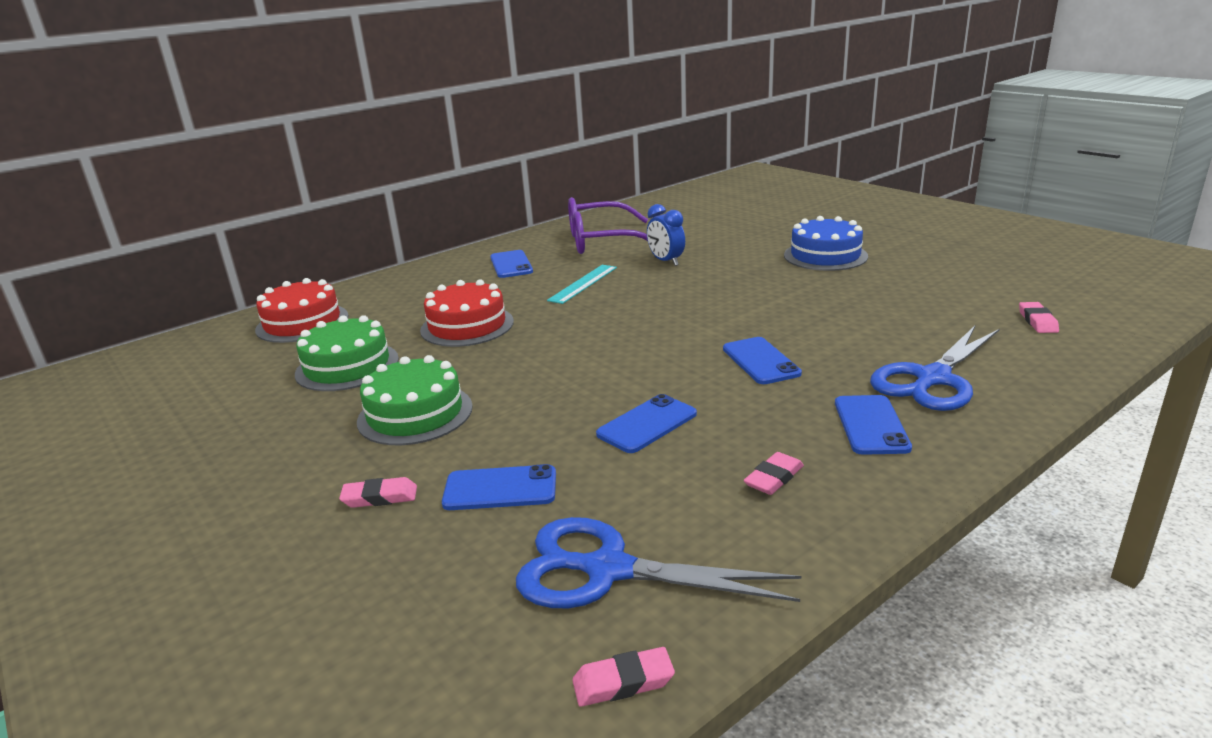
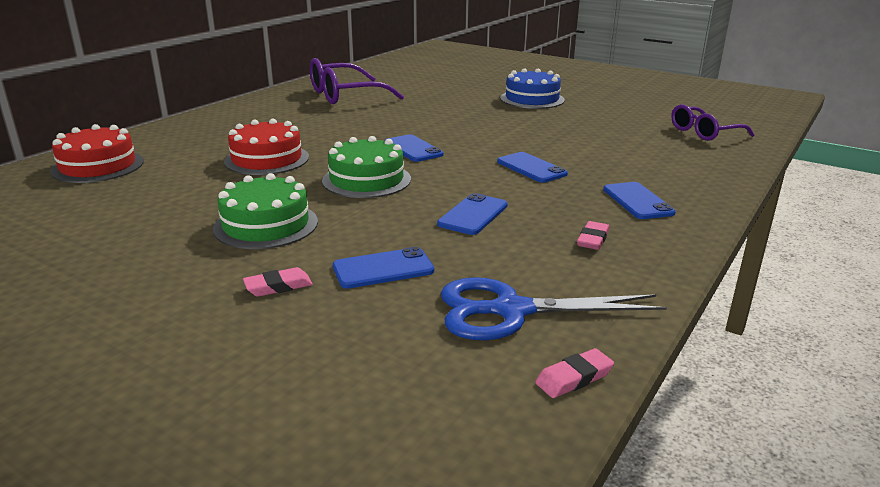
camera: 20 degrees left, 0 degrees up
(347, 366) = (171, 196): green cake -> green cake (366, 180)
(511, 264) = (275, 114): blue phone -> blue phone (413, 149)
(583, 283) = (350, 125): turquoise ruler -> none
(666, 261) = (410, 107): blue clock -> none
(932, 379) = (659, 170): blue scissors -> none
(1037, 321) = (704, 132): pink eraser -> purple glasses

